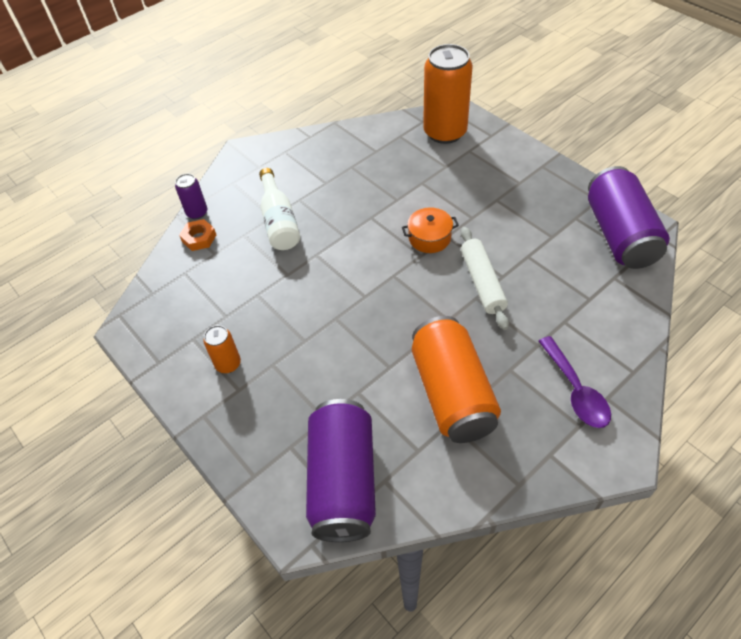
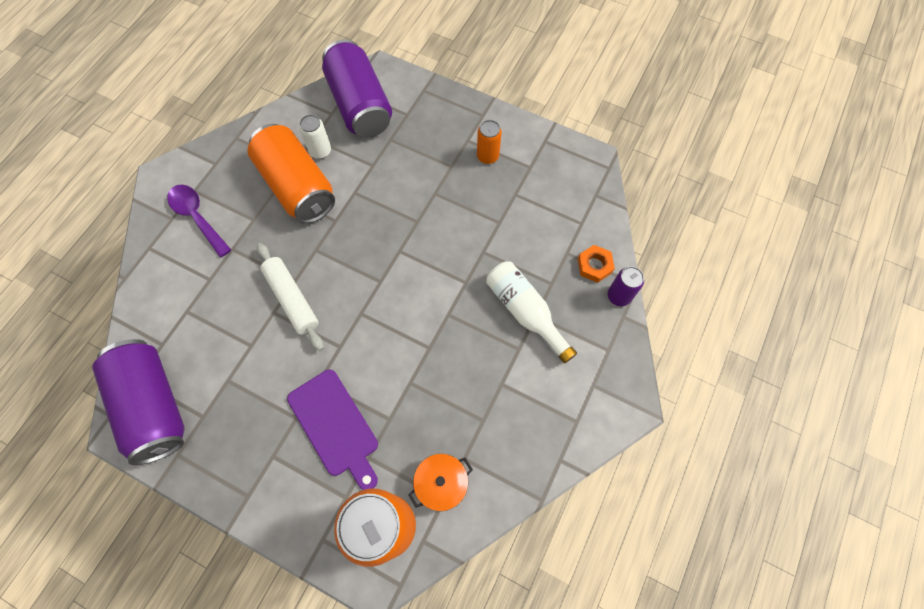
camera: 155 degrees right, 15 degrees up
(413, 430) = (320, 151): none -> white can
(429, 238) = (358, 338): orange pot -> orange pot (441, 483)
(466, 188) = (335, 426): none -> purple cutting board

